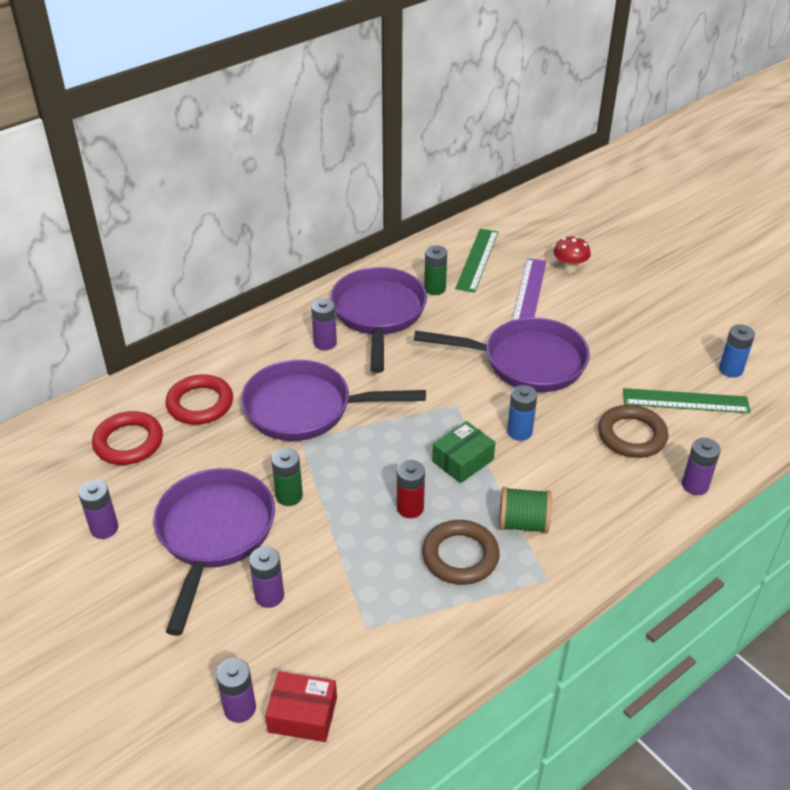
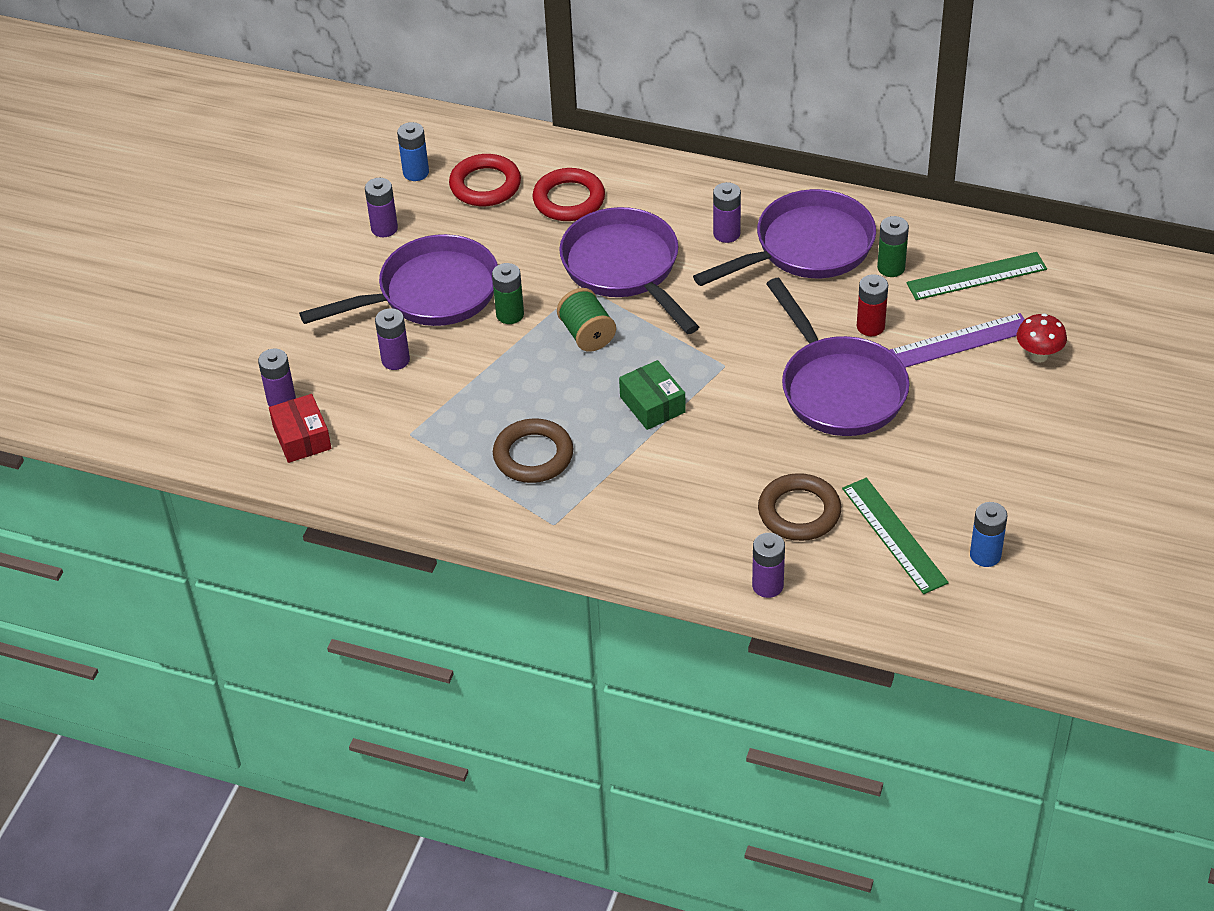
camera: 60 degrees right, 5 degrees up
(410, 508) = (562, 397): red battery -> red battery (870, 326)
(462, 460) = (652, 404): green box -> green box turned 45 degrees clockwise
(519, 432) = (728, 427): blue battery -> blue battery (416, 172)
(523, 523) = (607, 480): green spool -> green spool (587, 334)

